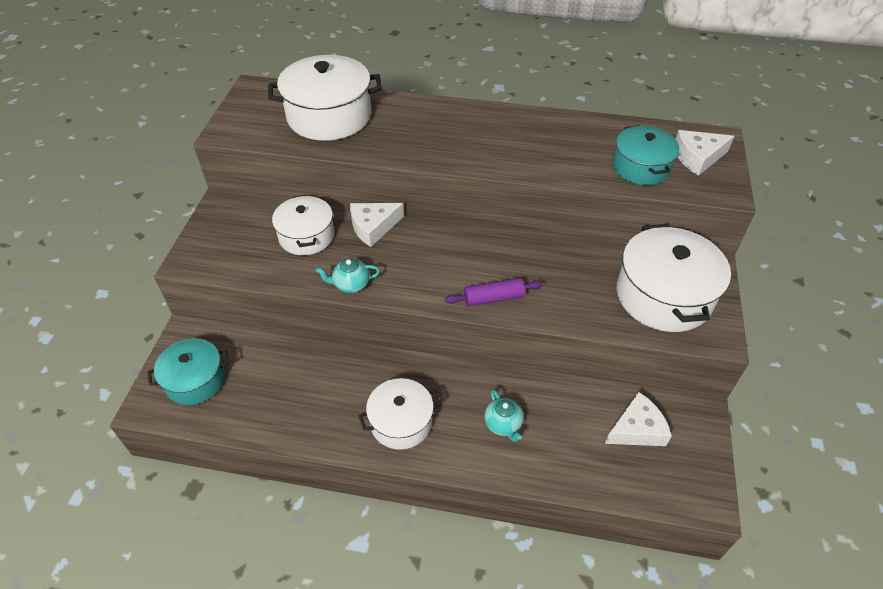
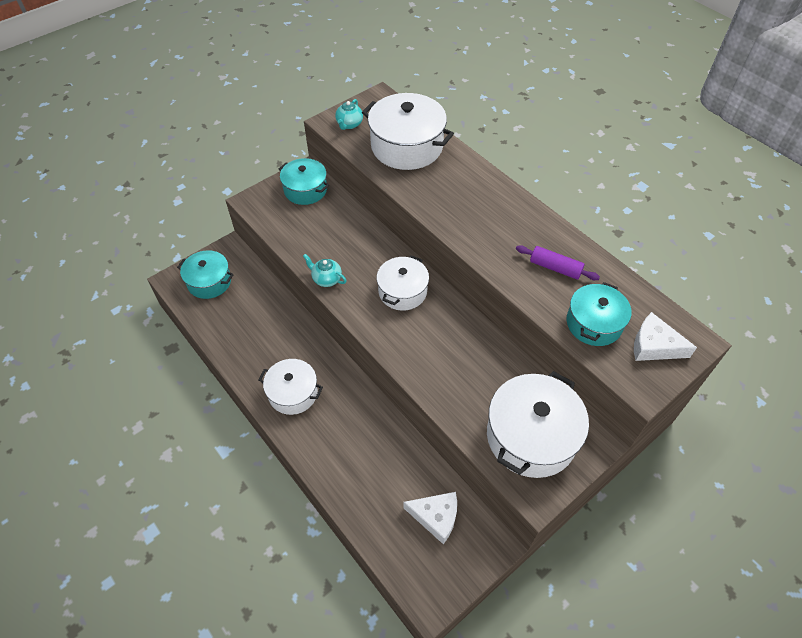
camera: 40 degrees right, 5 degrees up
(239, 219) = (305, 190): none -> turquoise pot
(306, 236) = (333, 227): white pot -> white pot (402, 291)
(373, 227) = (380, 247): white cheese -> none
(493, 298) = (406, 351): purple rolling pin -> purple rolling pin (555, 268)
(503, 424) = (351, 443): turquoise teapot -> turquoise teapot (349, 124)

